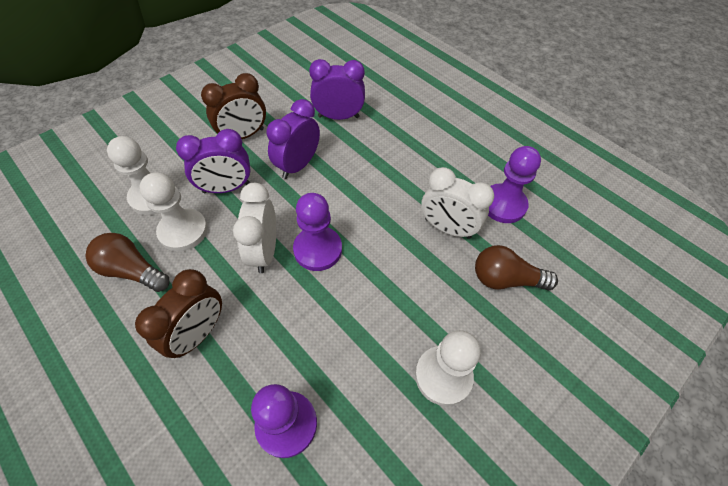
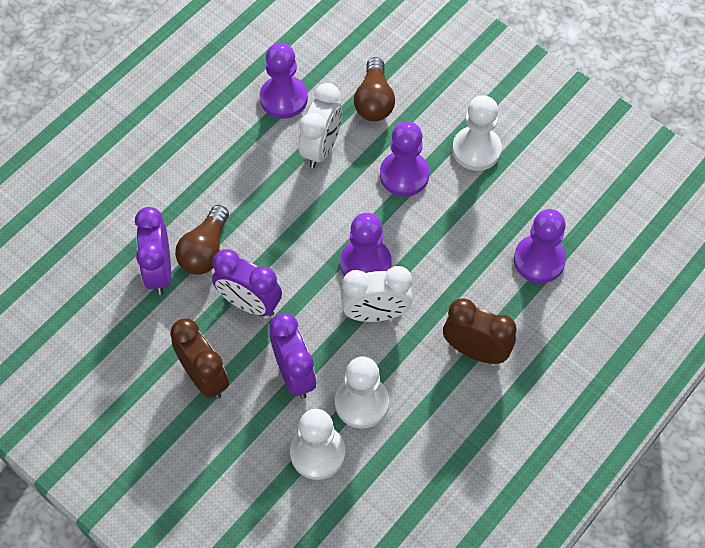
camera: 95 degrees left, 5 degrees up
(132, 271) = (419, 437): brown light bulb -> brown light bulb (205, 250)
(413, 295) = (404, 175): none -> purple pawn

